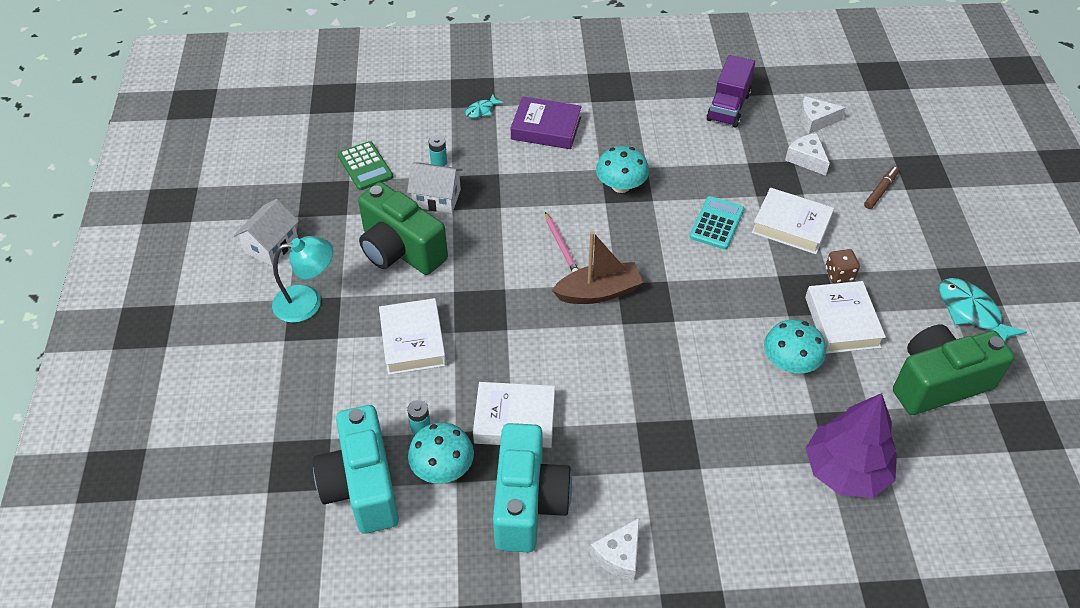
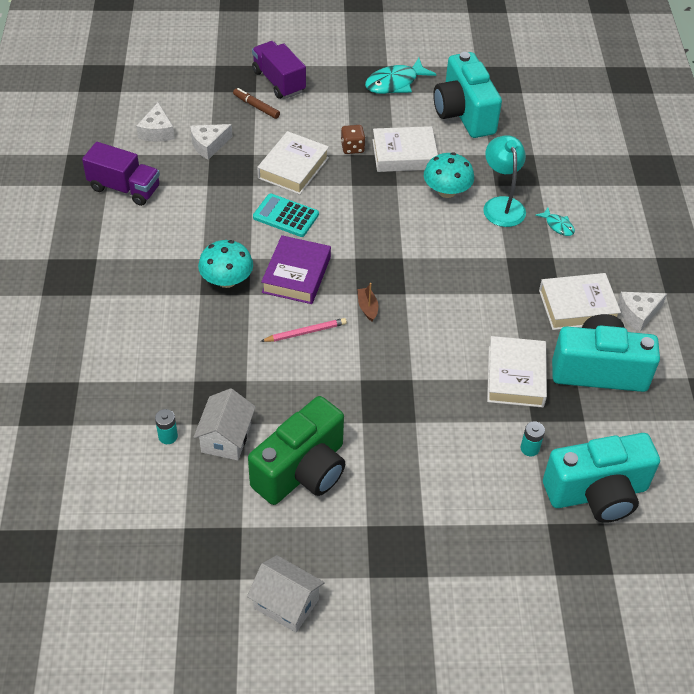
camera: 90 degrees left, 0 degrees up
(308, 302) = (374, 557): turquoise lamp -> turquoise lamp (501, 205)
(365, 166) = (163, 511): green calculator -> none
(413, 341) = (427, 457): white book -> white book (577, 306)
(442, 467) = (571, 431): turquoise mushroom -> none
(481, 110) = (85, 394): turquoise fish -> turquoise fish (558, 225)
(546, 128) = (128, 336): purple book -> purple book (296, 275)
(598, 292) = (367, 307): brown boat -> brown boat, size x0.48
(619, 555) = (638, 314): white cheese -> white cheese turned 120 degrees clockwise
(846, 471) = (547, 176): purple tree -> none
(931, 207) = (279, 81): none -> purple truck
(938, 383) = (464, 114): green camera -> turquoise camera

